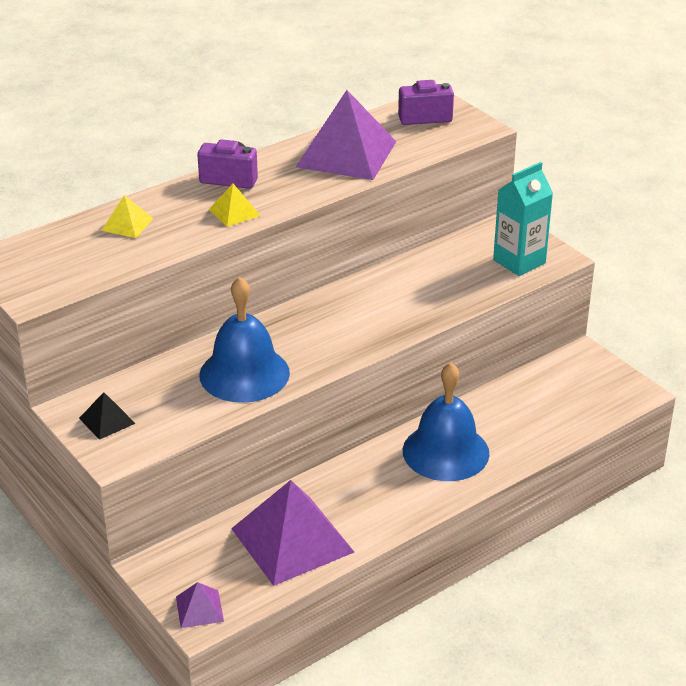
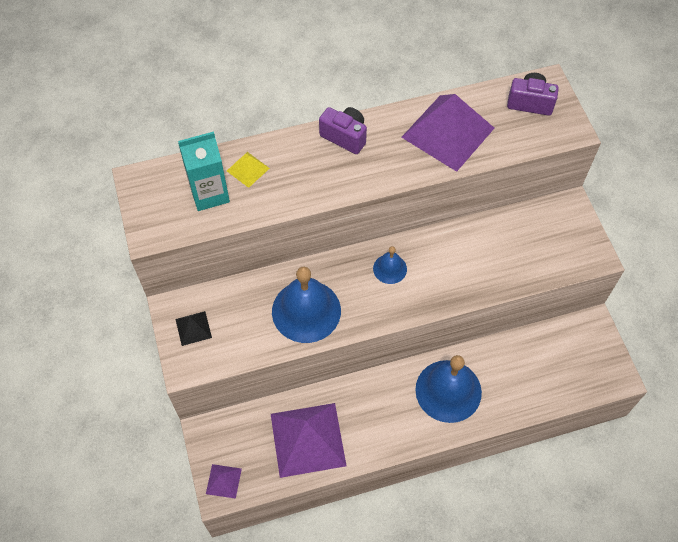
camera: 20 degrees right, 25 degrees up
(234, 212) = (333, 179): yellow pyramid -> none
(328, 317) = (390, 268): none -> blue bell
(519, 262) = (562, 252): turquoise carton -> turquoise carton (209, 194)

